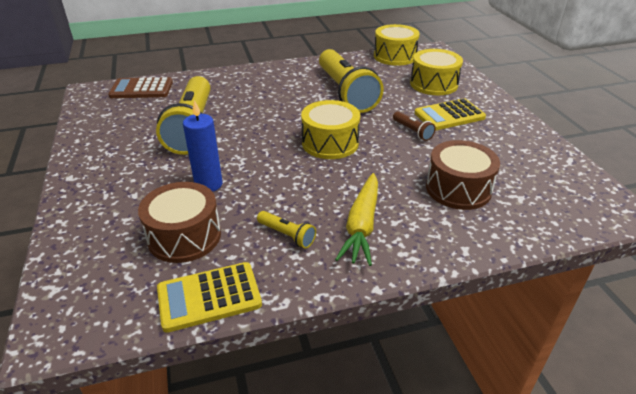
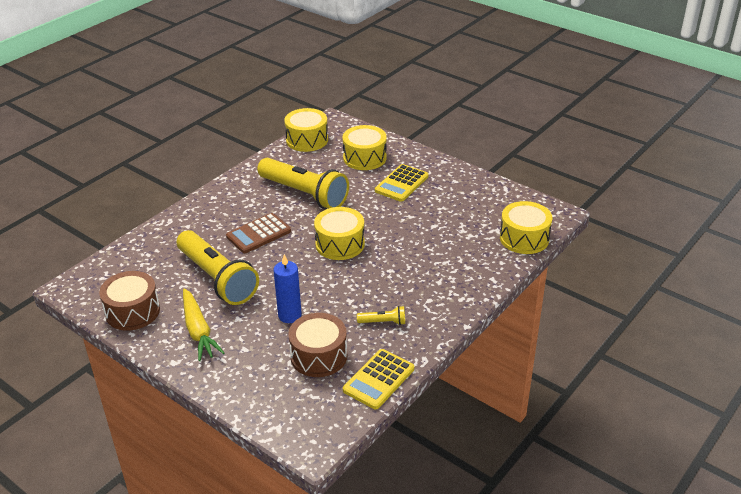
camera: 35 degrees left, 0 degrees up
(141, 89) = (119, 264): brown calculator -> brown calculator (258, 234)
(362, 225) = (422, 293): yellow carrot -> yellow carrot (198, 331)
(412, 131) = (388, 209): brown flashlight -> none
(458, 189) = (456, 241): brown drum -> brown drum (132, 311)
(550, 221) = (524, 238): none -> yellow drum

